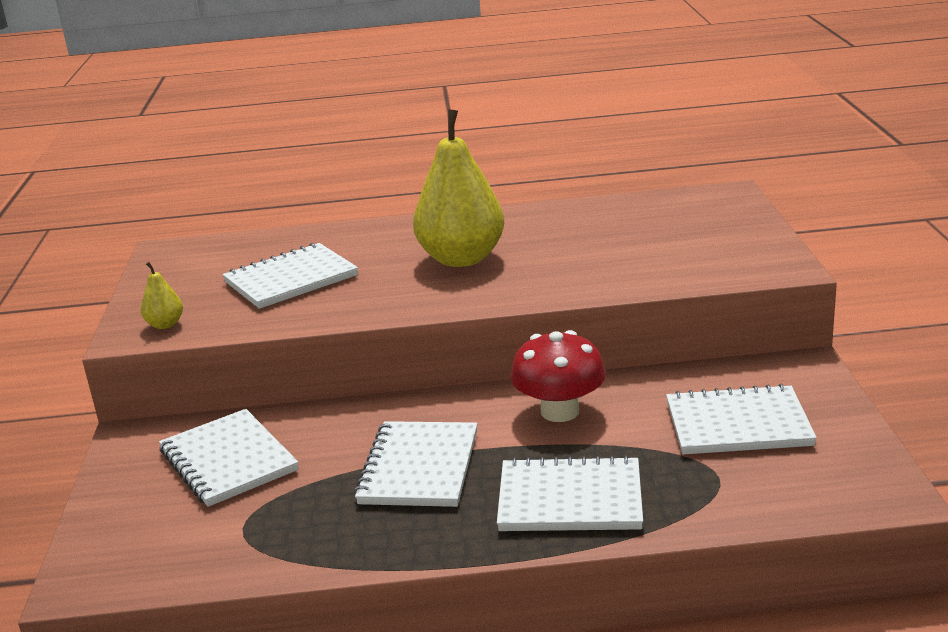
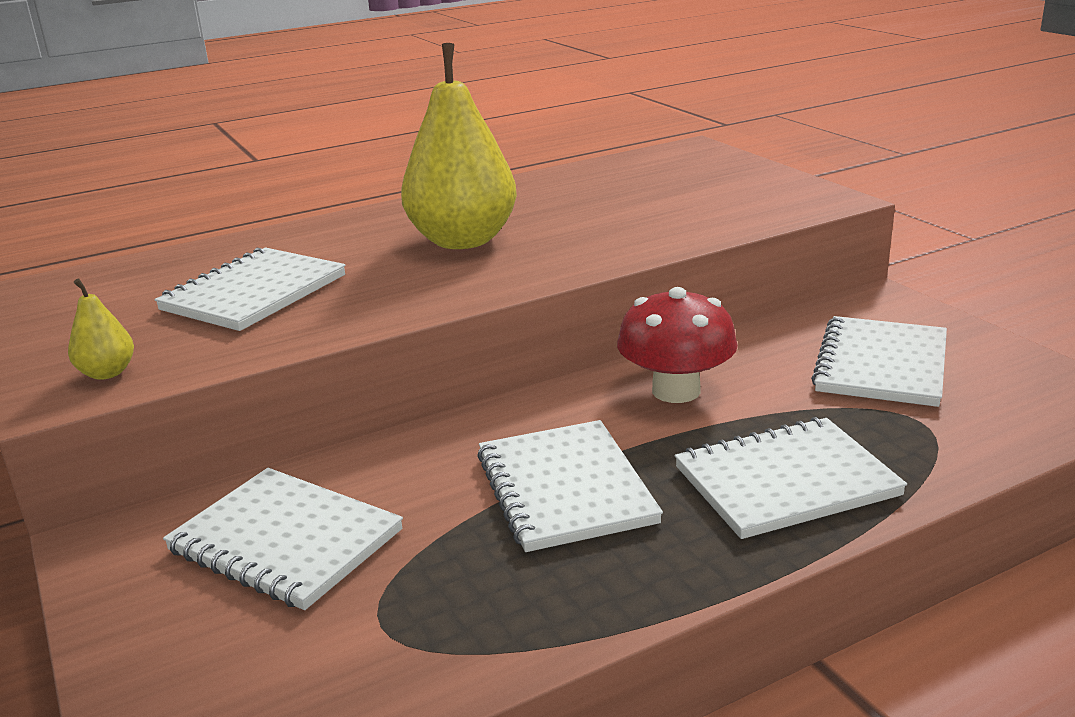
camera: 25 degrees left, 0 degrees up
(738, 424) = (881, 365): white notebook -> white notebook turned 45 degrees counterclockwise

